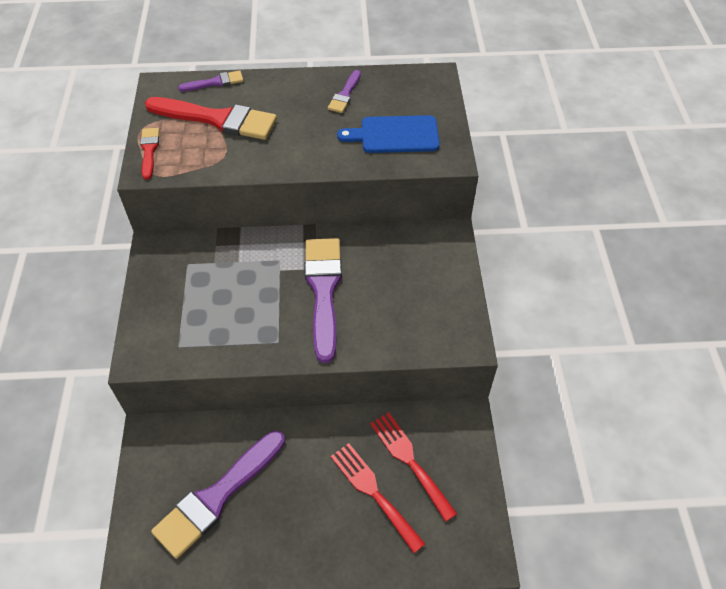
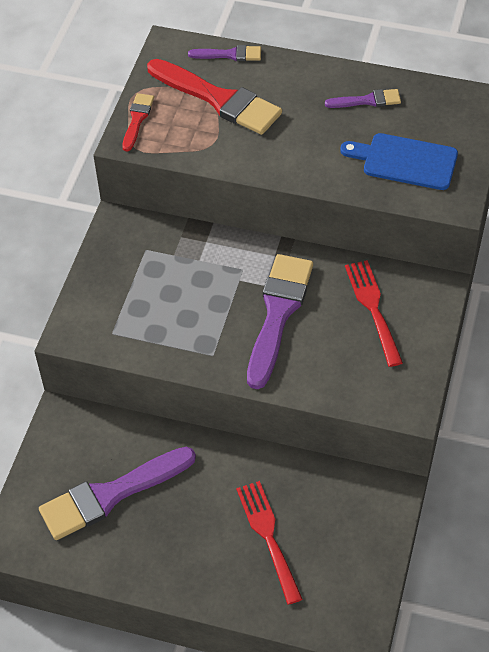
camera: 20 degrees right, 0 degrees up
(345, 94) = (367, 100): purple brush -> purple brush turned 135 degrees counterclockwise
(409, 461) = (317, 516): red fork -> red fork (373, 308)

